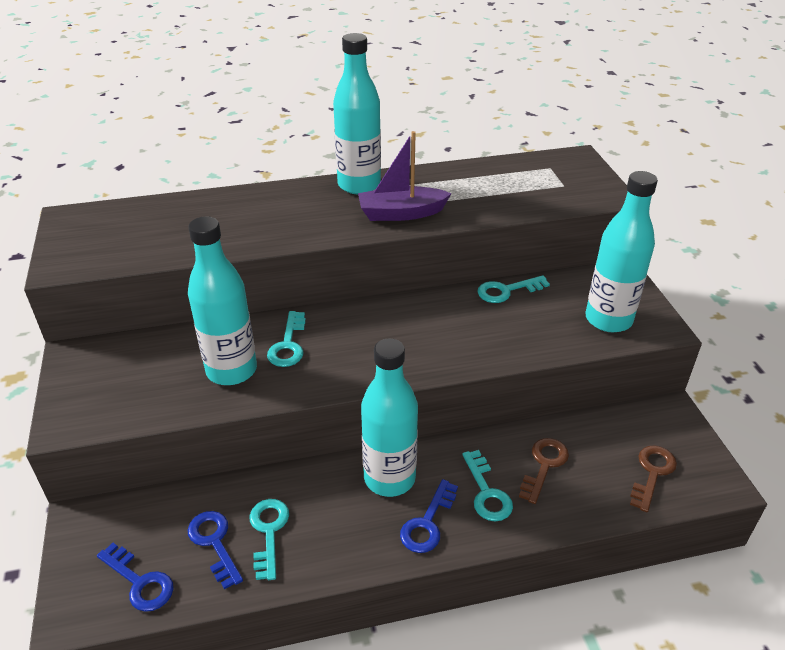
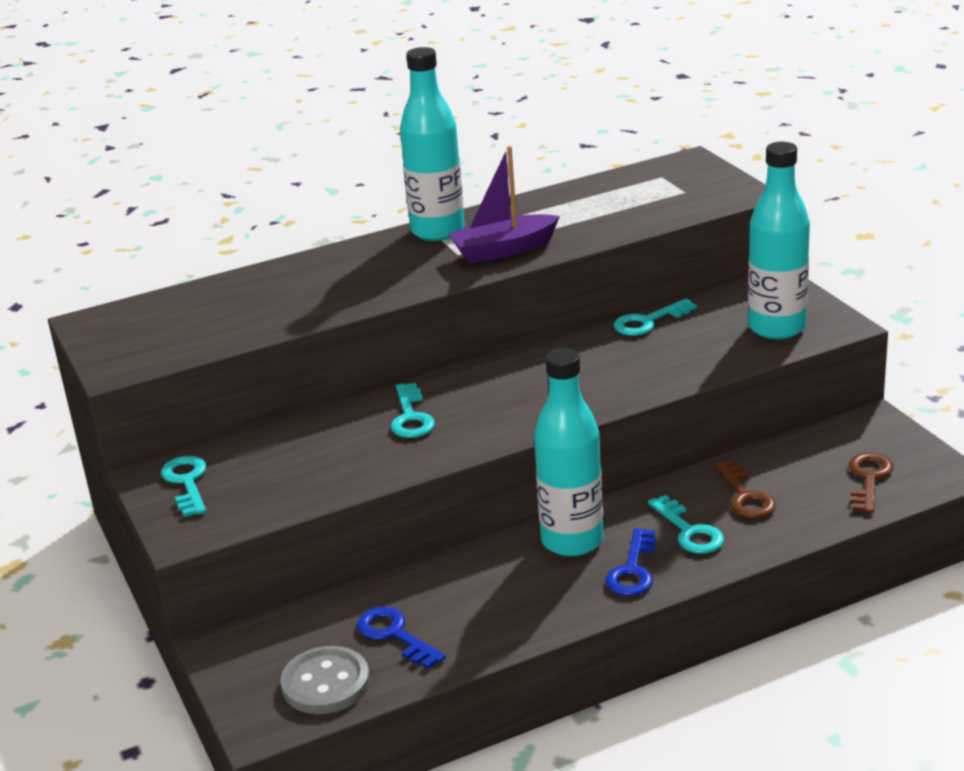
camera: 10 degrees left, 10 degrees down
(140, 581) = (325, 683): blue key -> grey button
(231, 370) = (356, 452): turquoise bottle -> none
(268, 532) = (453, 614): turquoise key -> turquoise key (187, 483)
(544, 465) = (745, 496): brown key -> brown key turned 150 degrees clockwise

